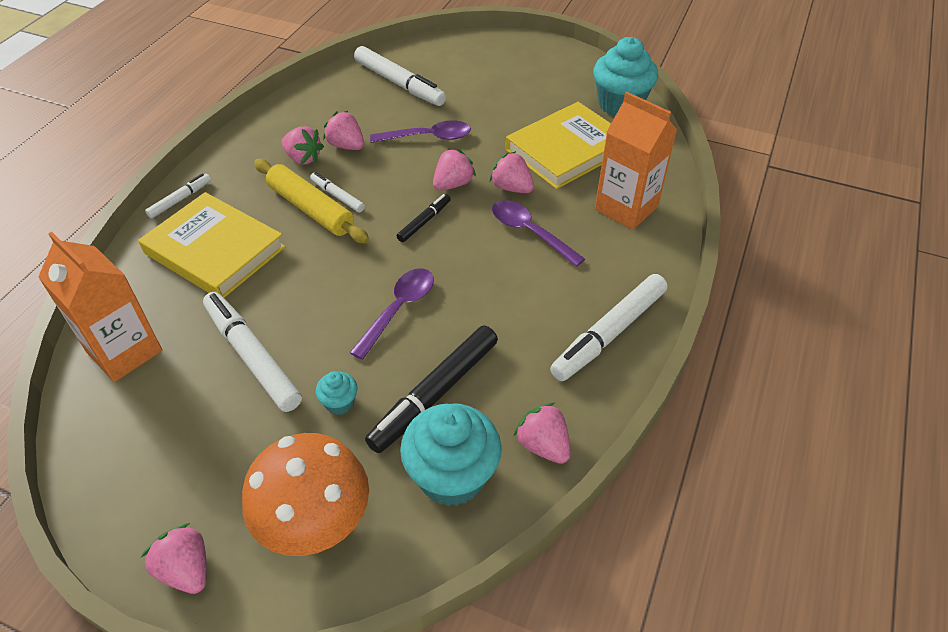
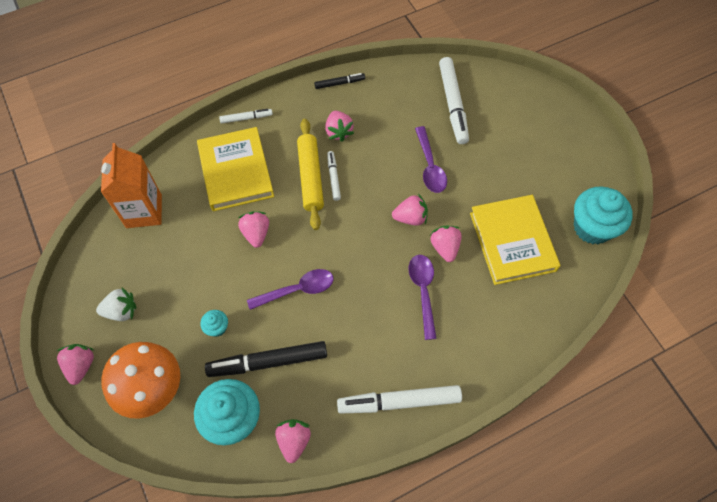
camera: 40 degrees right, 15 degrees up
(191, 470) = (121, 311): none -> white strawberry
(252, 356) = (199, 262): white marker -> none
(346, 146) = (372, 139): pink strawberry -> pink strawberry (256, 233)
(424, 222) = (367, 235): black marker -> black marker (339, 83)
(428, 137) = (430, 166): purple spoon -> purple spoon turned 45 degrees clockwise
(566, 150) = (512, 241): yellow book -> yellow book turned 75 degrees clockwise
(626, 208) = (504, 319): orange carton -> none

